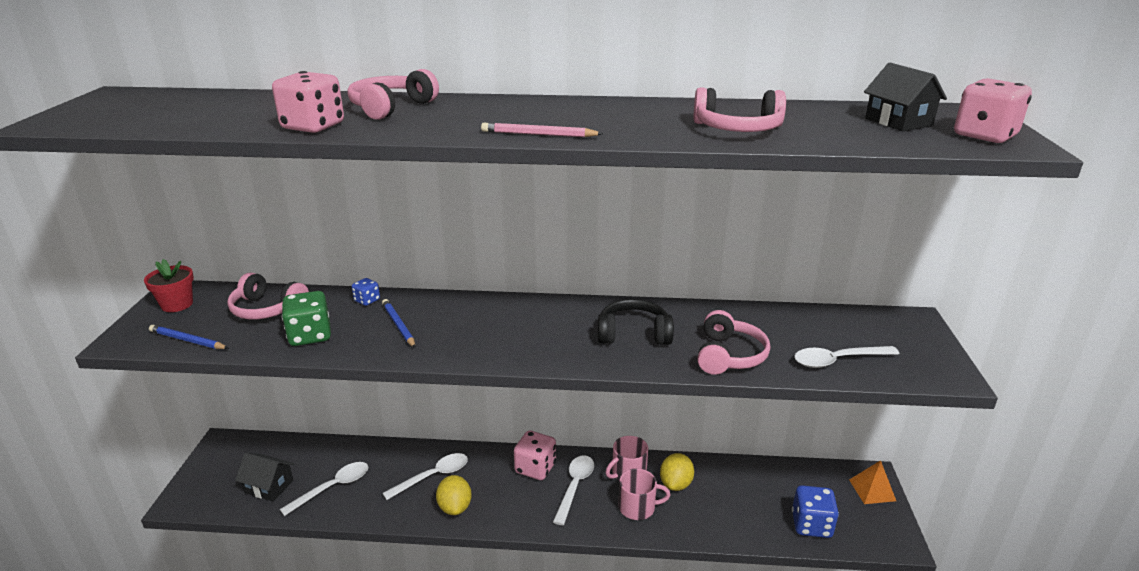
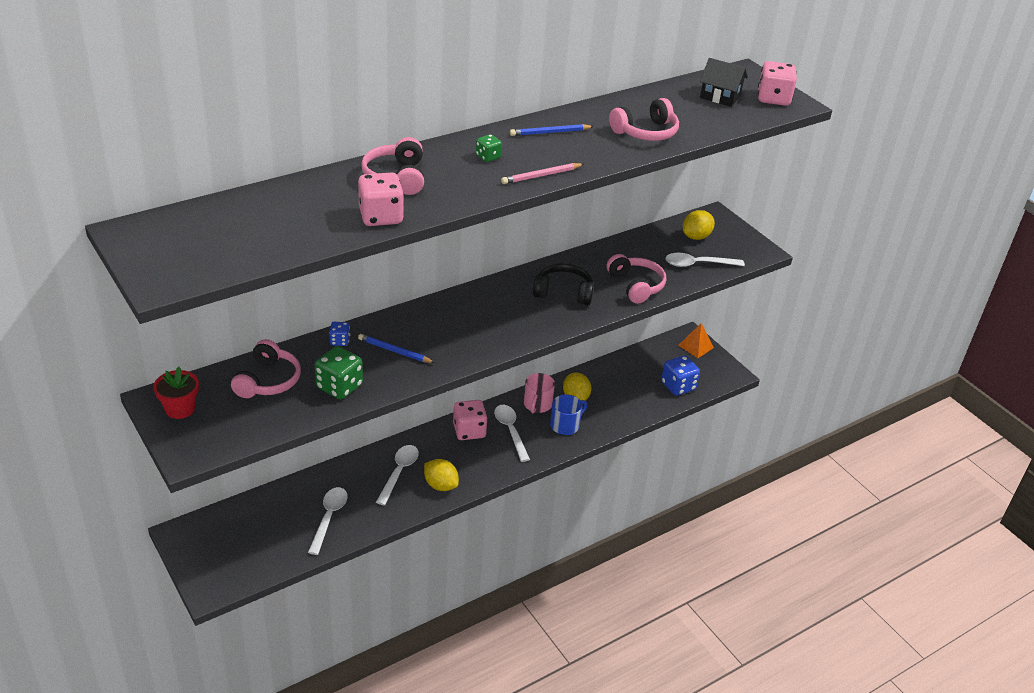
camera: 40 degrees left, 10 degrees up
(187, 340) = (245, 431): blue pencil -> blue pencil (550, 132)
(267, 309) = (268, 381): pink headphones -> pink headphones turned 60 degrees counterclockwise
(269, 486) = (273, 543): black house -> none
(510, 112) = (488, 157): none -> green dice
(633, 334) = (563, 292): black headphones -> black headphones turned 45 degrees clockwise
(638, 507) = (565, 425): pink mug -> blue mug
(838, 360) = (698, 264): white spoon -> white spoon turned 45 degrees clockwise
(865, 332) = (696, 237): none -> yellow lemon

